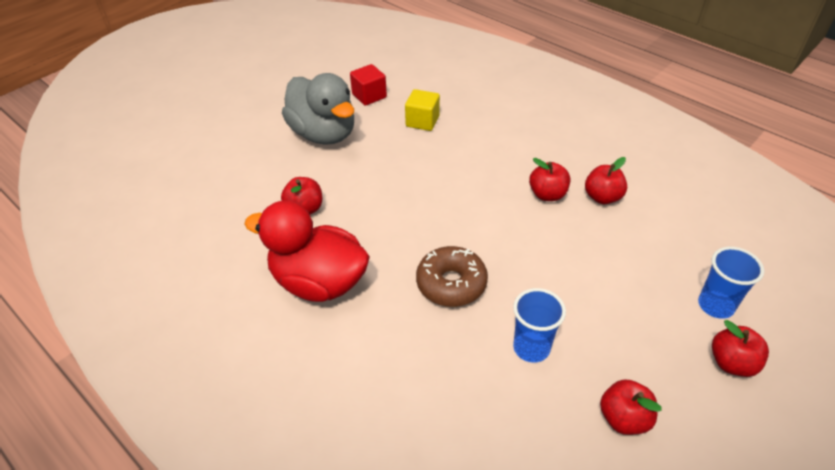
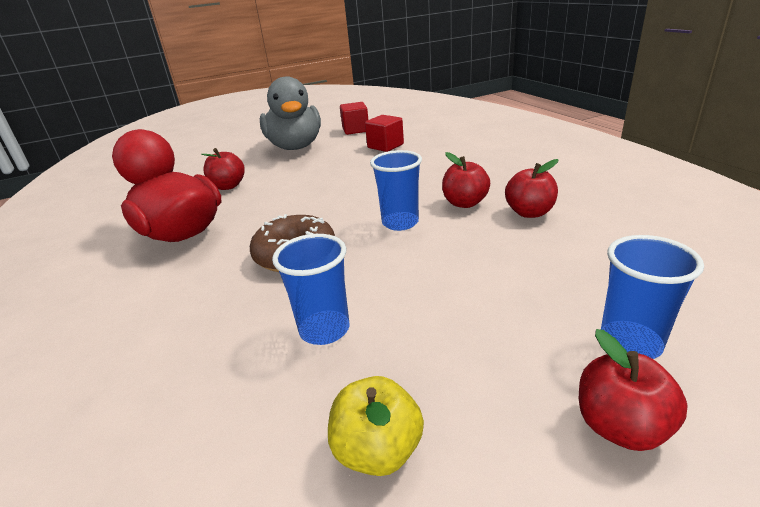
camera: 25 degrees right, 15 degrees down
(422, 121) = (385, 146): yellow cube -> red cube
(510, 228) = (400, 223): none -> blue cup
(624, 418) = (378, 450): red apple -> yellow apple

